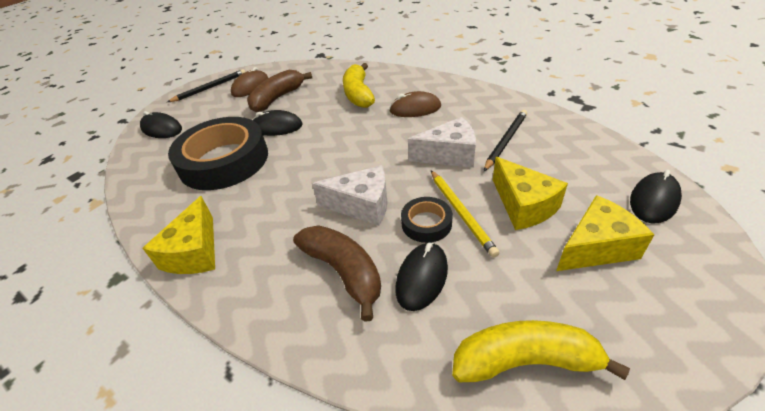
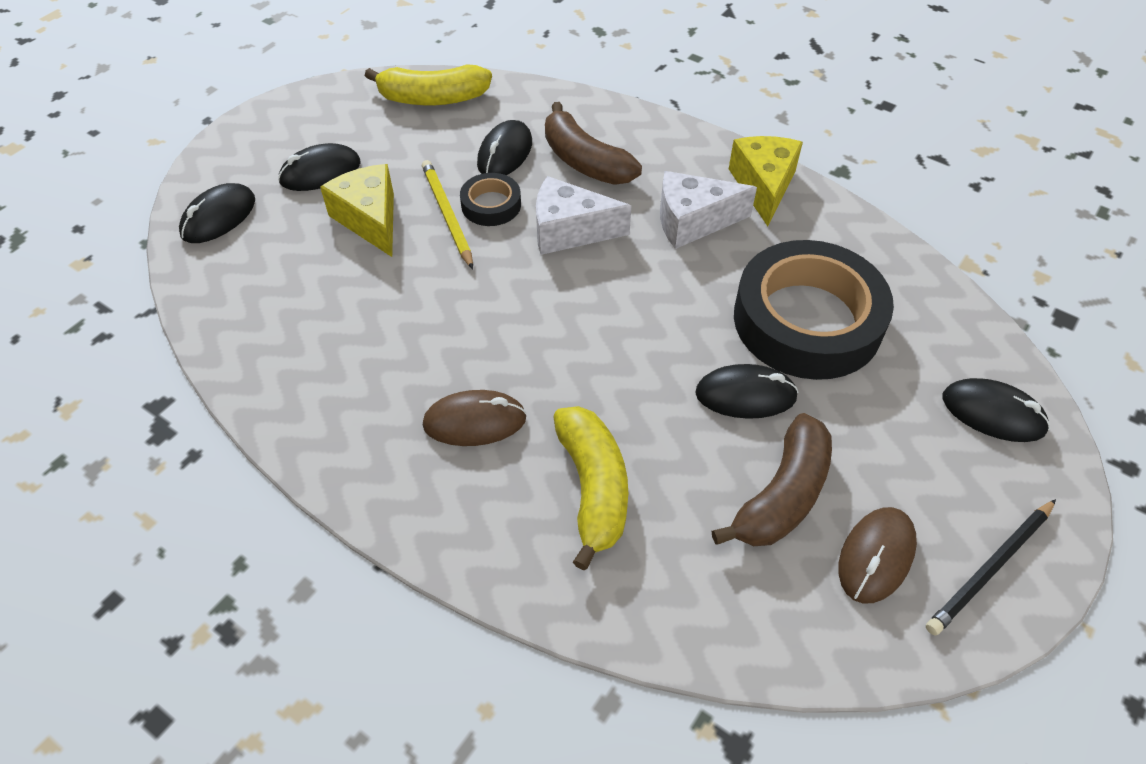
camera: 175 degrees right, 10 degrees up
(449, 155) = (438, 303): white cheese -> white cheese (693, 221)
(505, 141) = (343, 324): black pencil -> none
(596, 247) = (320, 172): yellow cheese -> black mouse

